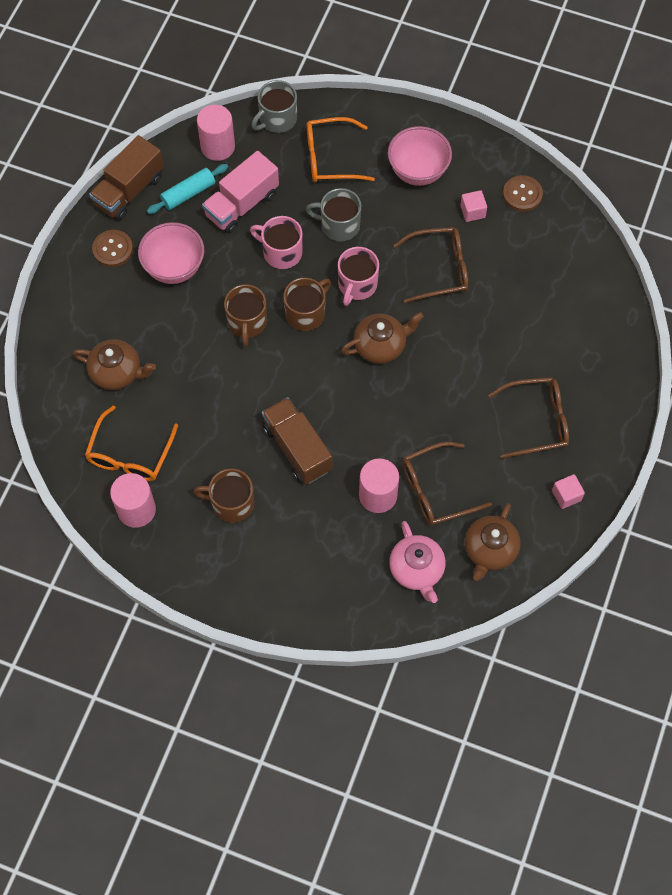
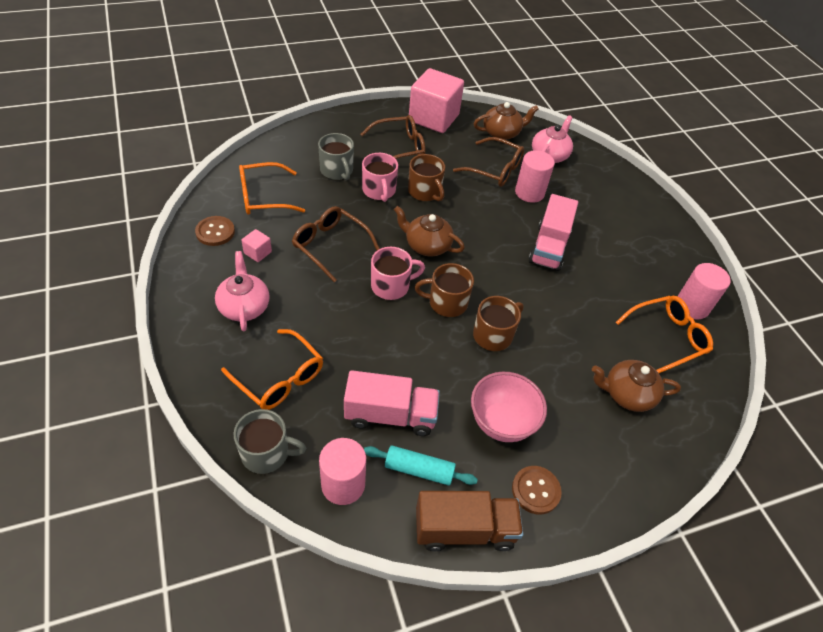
camera: 135 degrees left, 15 degrees down
(117, 372) = (627, 394): brown teapot -> brown teapot turned 60 degrees counterclockwise
(231, 503) = (622, 258): brown mug -> brown mug (425, 192)
(281, 252) = (410, 353): pink mug -> pink mug (379, 190)
(297, 449) = (549, 247): brown truck -> pink truck
(339, 225) = (347, 329): grey mug -> grey mug (337, 171)
(418, 172) = (244, 306): pink bowl -> pink teapot
(537, 421) = (399, 148): brown glasses -> brown glasses turned 120 degrees clockwise
(544, 254) = (263, 197): none -> orange glasses
(566, 495) = (433, 118): pink cube -> pink cube, size x2.44

